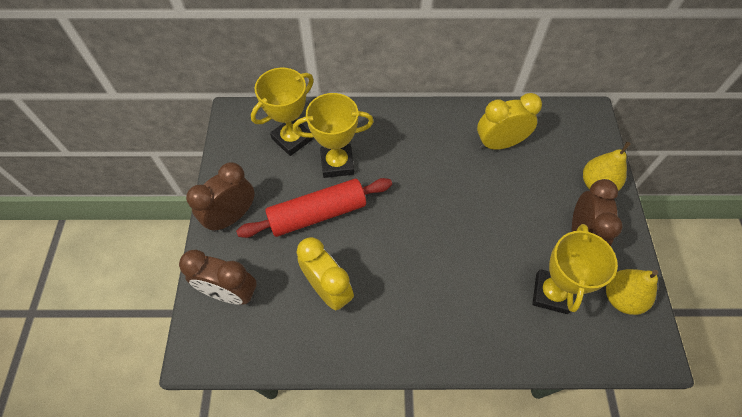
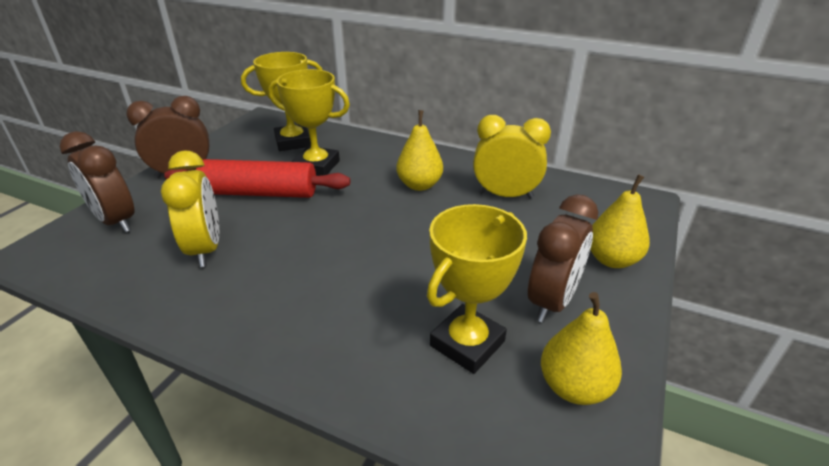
camera: 25 degrees right, 25 degrees down
(432, 156) = (419, 185): none -> yellow pear

